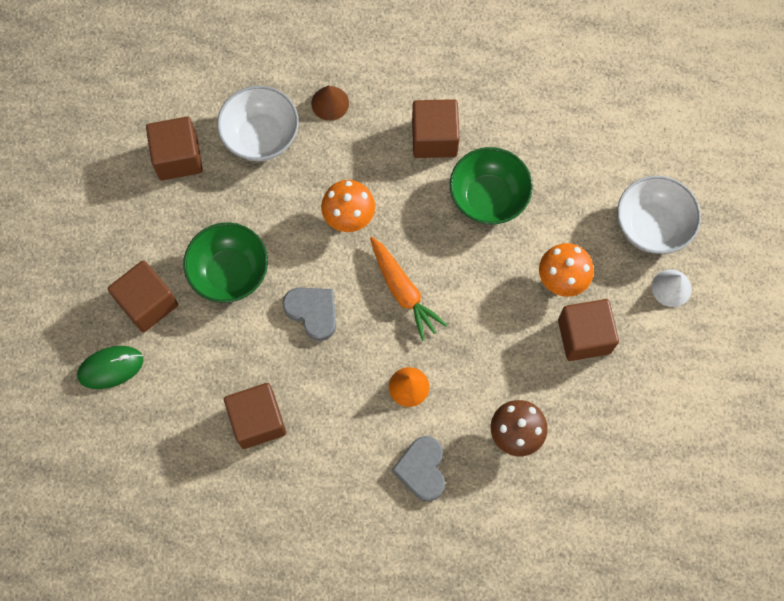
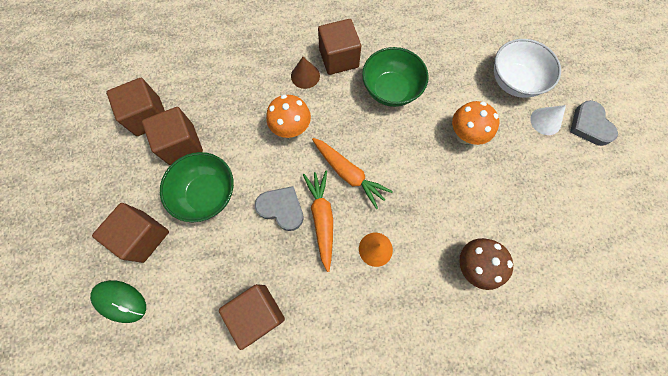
camera: 15 degrees left, 0 degrees up
(110, 368) = (120, 301): green mouse -> green mouse turned 60 degrees clockwise
(261, 136) = (210, 86): white bowl -> none
(330, 103) = (256, 52): brown cone -> brown cone (305, 76)
(356, 336) = (322, 219): none -> orange carrot
(422, 469) = (407, 318): grey heart -> grey heart (589, 125)
(584, 336) = (496, 173): brown cube -> brown cube (181, 144)

